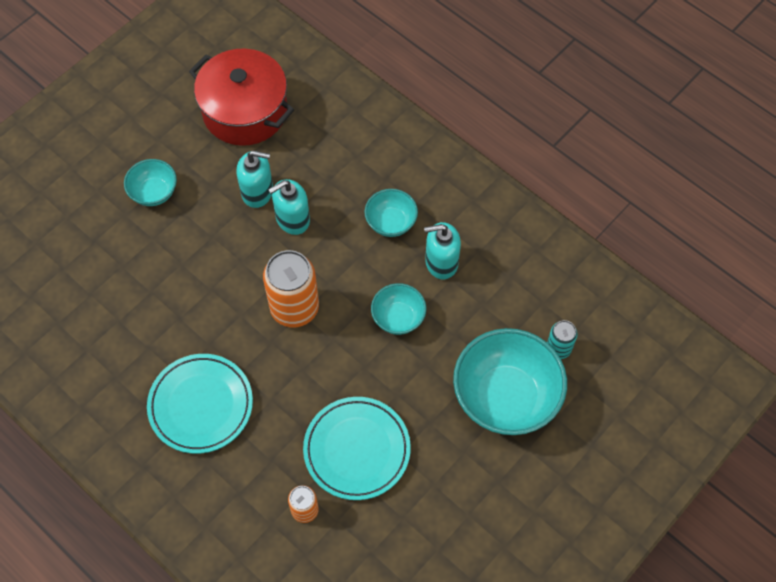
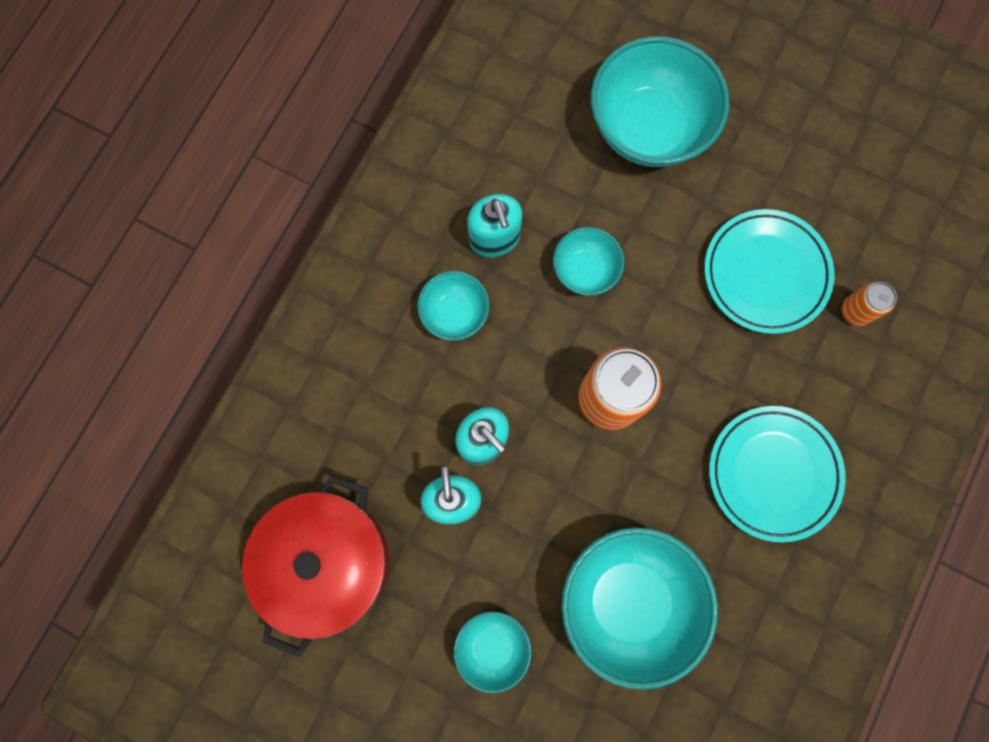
camera: 105 degrees left, 15 degrees up
(150, 282) = (628, 600): none -> turquoise bowl
(558, 348) = (570, 84): turquoise can -> none

